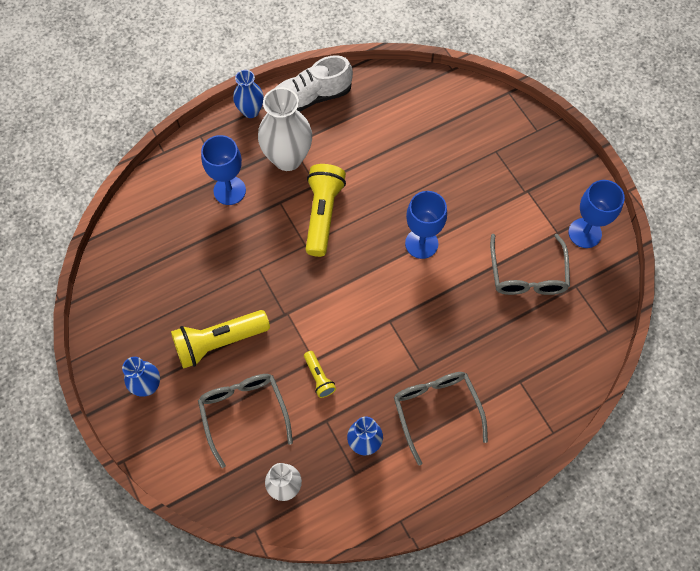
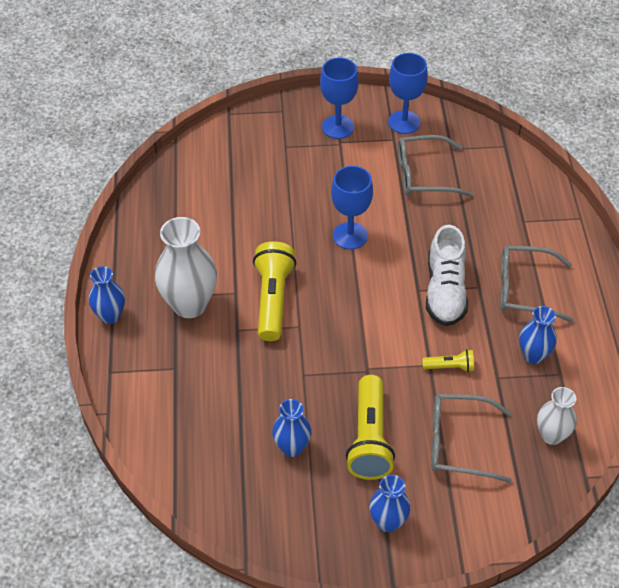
camera: 65 degrees left, 15 degrees down
(186, 289) = (292, 447): none -> blue vase
(229, 190) = (196, 368): blue goblet -> blue goblet (338, 127)
(310, 98) = (130, 260): white shoe -> white shoe (445, 291)
(323, 214) = (273, 299): yellow flashlight -> yellow flashlight turned 60 degrees clockwise
(527, 274) = (423, 175): grey glasses -> grey glasses turned 150 degrees clockwise

